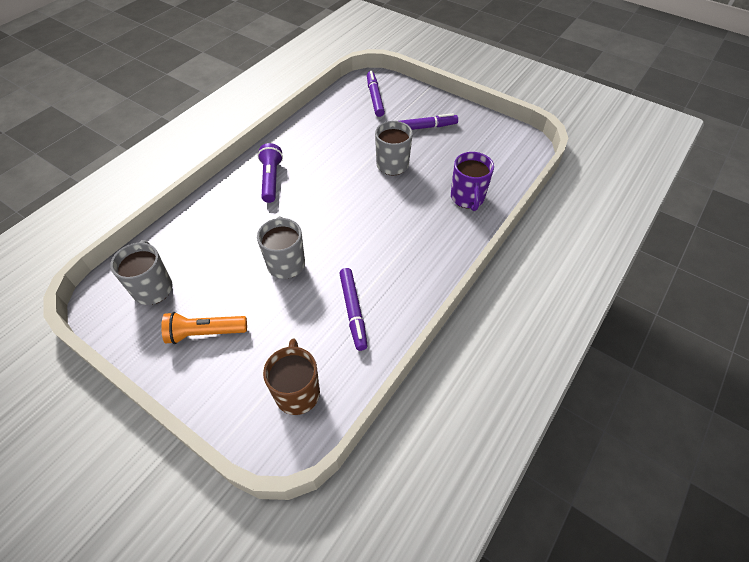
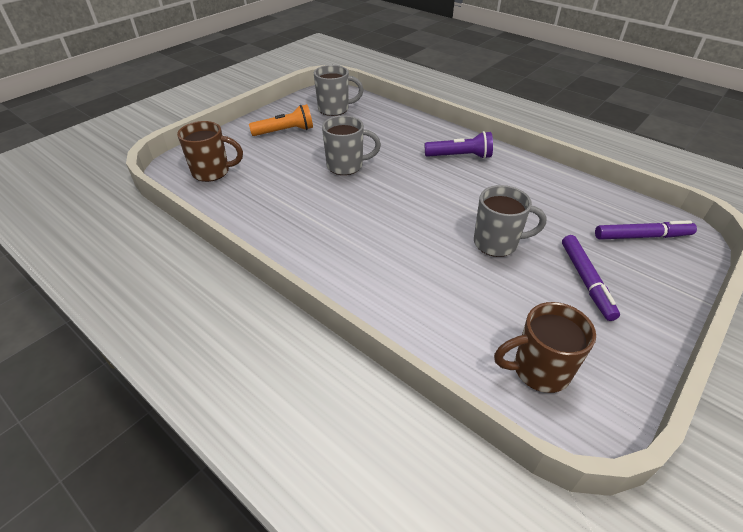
camera: 95 degrees right, 10 degrees down
(205, 333) = (285, 131): orange flashlight -> orange flashlight turned 75 degrees clockwise
(353, 311) = (279, 203): purple marker -> none
(467, 198) = (433, 311): purple mug -> none
(500, 155) = (538, 370): none -> brown mug

